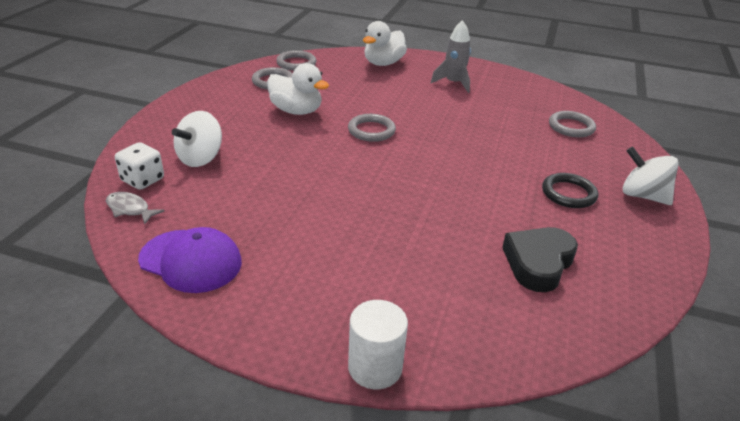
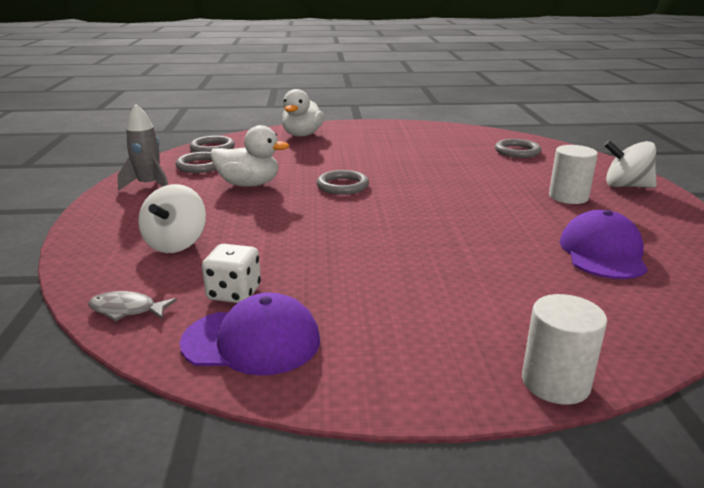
camera: 20 degrees left, 10 degrees down
(143, 180) = (119, 278): white dice -> white dice (234, 293)
(453, 83) = (383, 139): grey rocket -> grey rocket (149, 185)
(538, 263) = (602, 252): black heart -> purple cap
(568, 193) = (568, 197): black ring -> white cylinder

